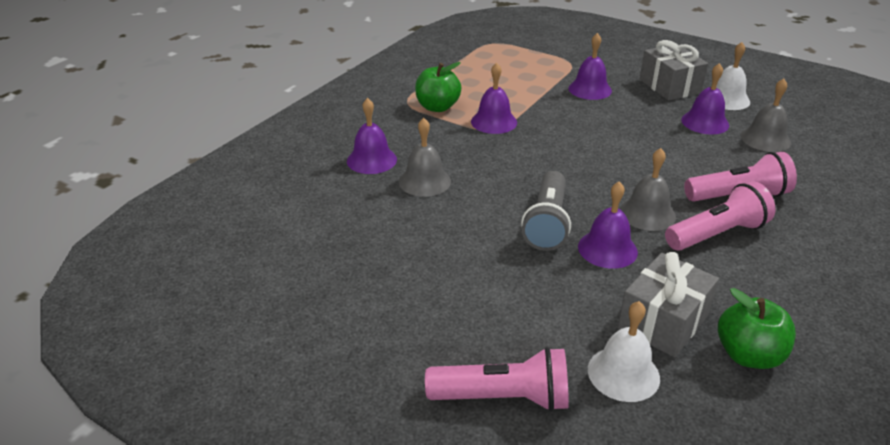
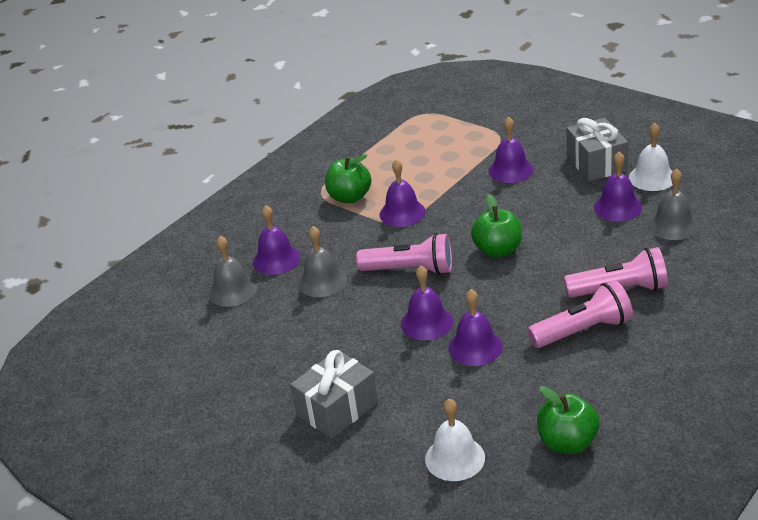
camera: 10 degrees right, 0 degrees up
(503, 398) = (350, 477): pink flashlight -> pink flashlight (410, 270)
(547, 223) = (426, 322): grey flashlight -> purple bell
(600, 157) = (498, 250): none -> green apple
(647, 213) = (524, 311): grey bell -> grey bell (233, 290)
(663, 321) = (503, 414): grey gift -> grey gift (337, 409)

